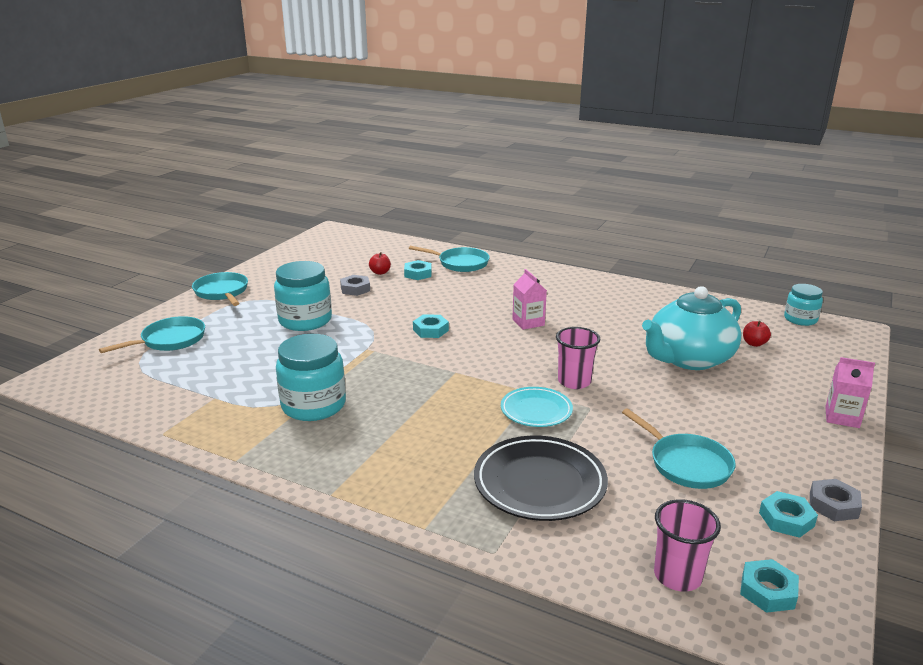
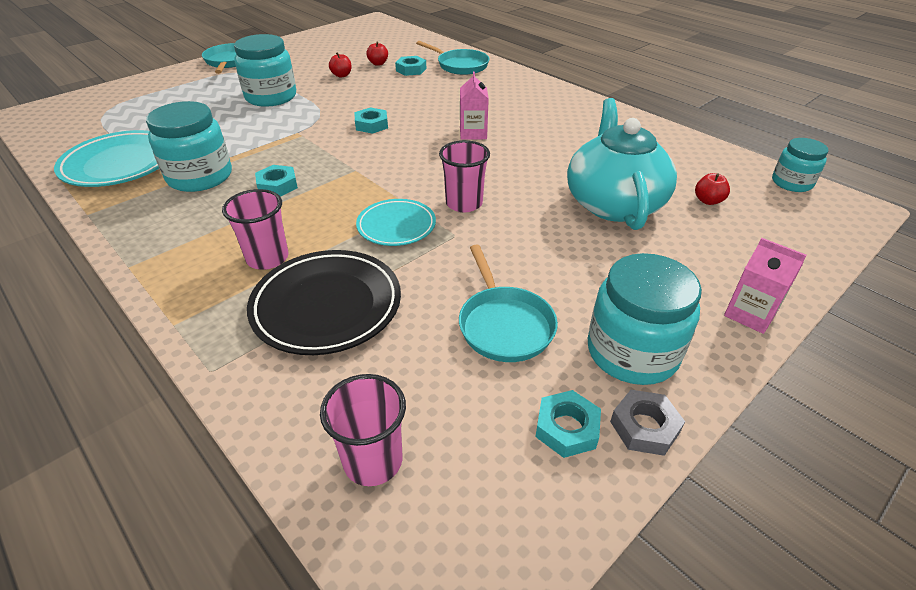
camera: 20 degrees right, 15 degrees up
(169, 340) = (148, 96): turquoise pan -> none
(216, 410) = (120, 164): none -> turquoise plate
(355, 289) = (341, 75): grey nut -> red apple
(451, 459) = (267, 258): none -> pink cup
(689, 359) = (613, 203): turquoise teapot -> turquoise teapot turned 105 degrees clockwise
(767, 591) = (462, 517): turquoise nut -> turquoise nut (277, 185)
(788, 460) = (632, 352): none -> turquoise jar

